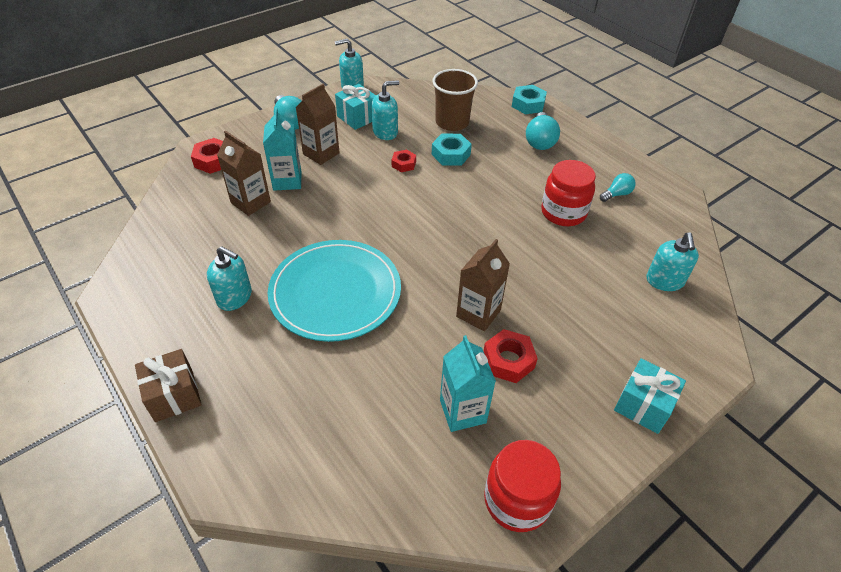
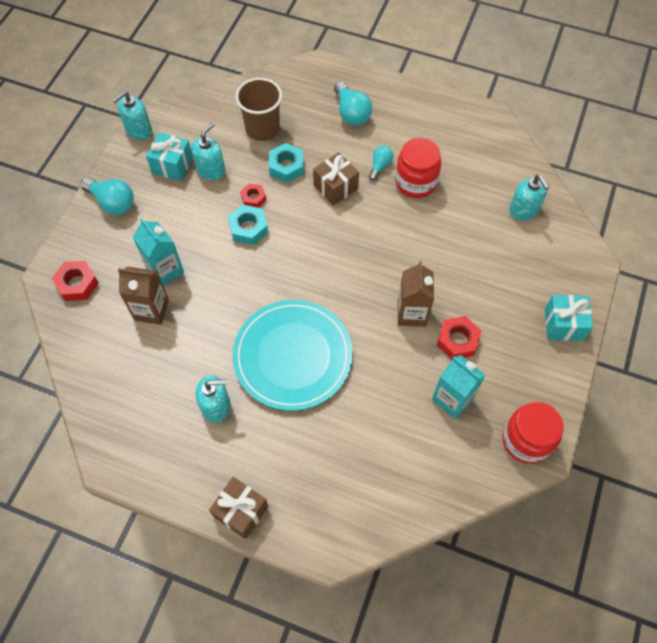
camera: 30 degrees left, 15 degrees up
(321, 153) = (171, 224): brown carton -> none
(483, 185) = (335, 187): none -> brown gift
(528, 104) = (314, 73): turquoise nut -> turquoise nut (248, 228)
(616, 194) = (445, 141): turquoise light bulb -> turquoise light bulb (380, 166)

